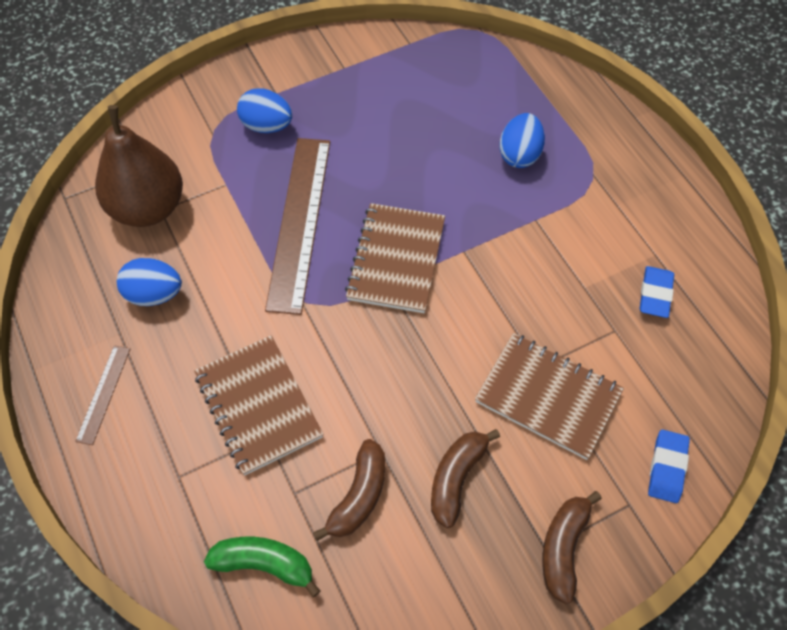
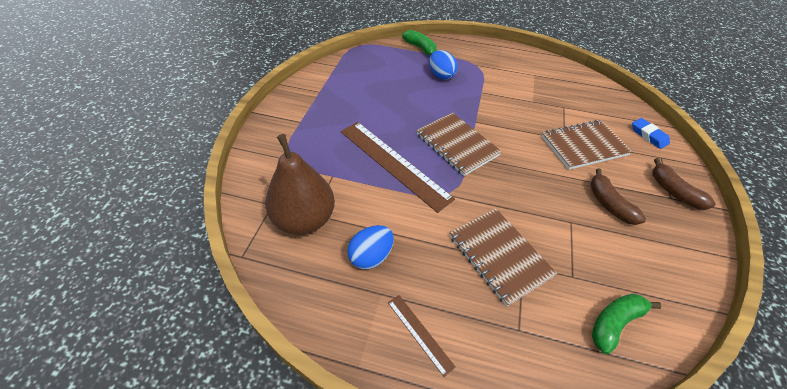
camera: 50 degrees left, 10 degrees down
(258, 406) = (499, 256): brown notebook -> brown notebook turned 45 degrees clockwise
(267, 126) = (316, 137): blue egg -> none
(359, 496) = (594, 248): brown banana -> none
(554, 93) = (421, 48): none -> green banana
(655, 294) = (555, 86): blue eraser -> none

